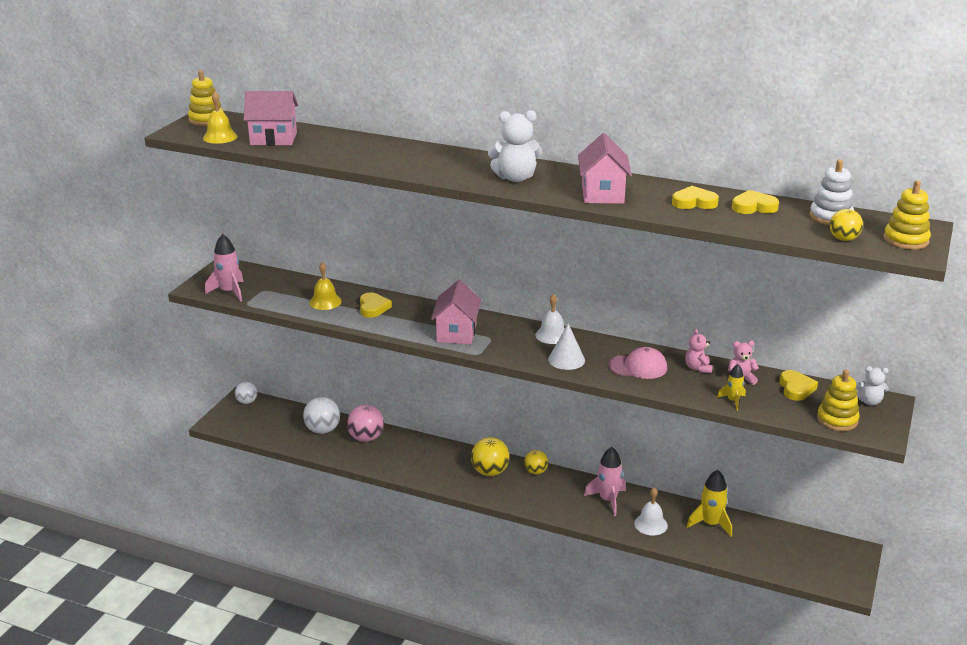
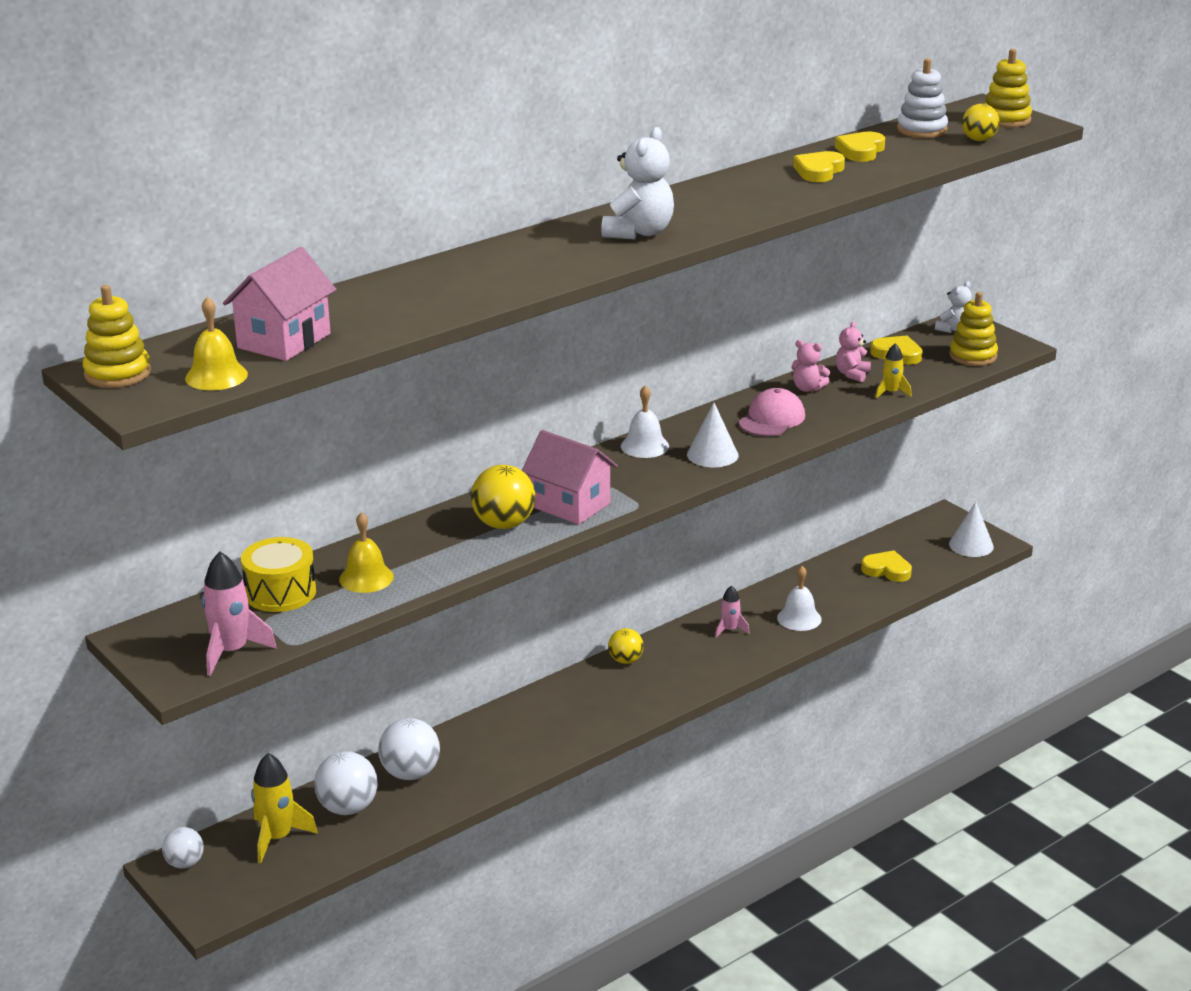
camera: 60 degrees left, 0 degrees up
(292, 285) = (280, 592): none -> yellow drum
(366, 438) = (410, 773): pink ball -> white ball
(373, 308) = (430, 545): yellow heart -> yellow heart (887, 570)
(490, 472) = (593, 695): yellow ball -> yellow ball (504, 524)
(602, 194) = (744, 204): pink house -> none
(608, 500) = (730, 630): pink rocket -> pink rocket, size x0.58
(711, 524) = (831, 580): yellow rocket -> yellow rocket (277, 838)
(832, 576) = (971, 545): none -> white cone

